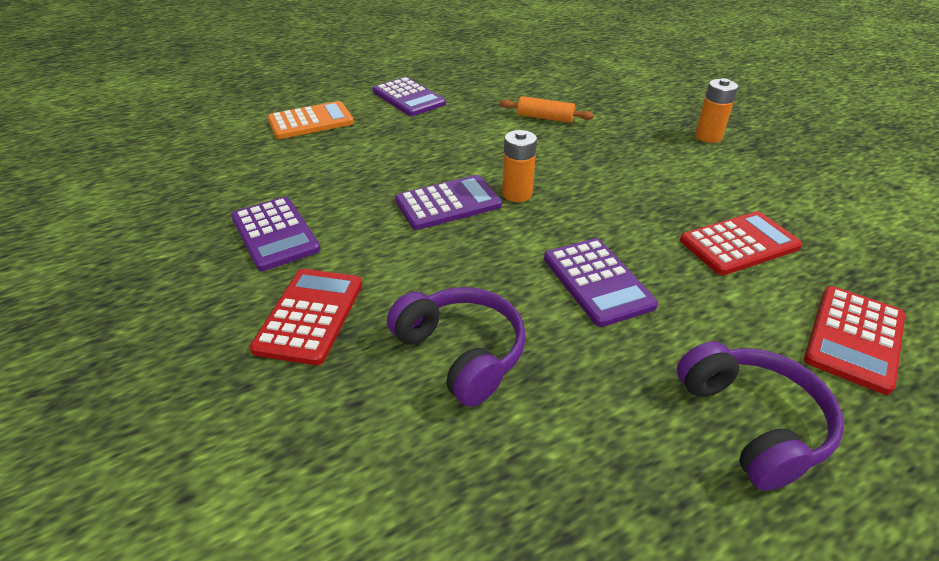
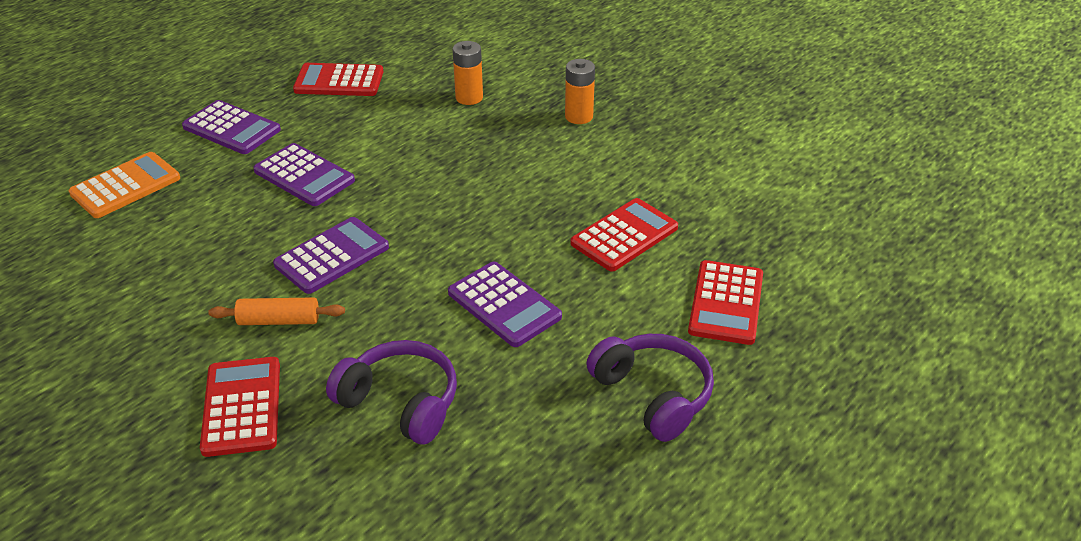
camera: 20 degrees left, 0 degrees up
(275, 234) = (159, 333): purple calculator -> purple calculator (304, 176)
(505, 80) = (339, 81): none -> red calculator
(517, 194) = (400, 229): orange battery -> orange battery (469, 98)
(545, 118) = (401, 126): orange rolling pin -> orange rolling pin (279, 320)

